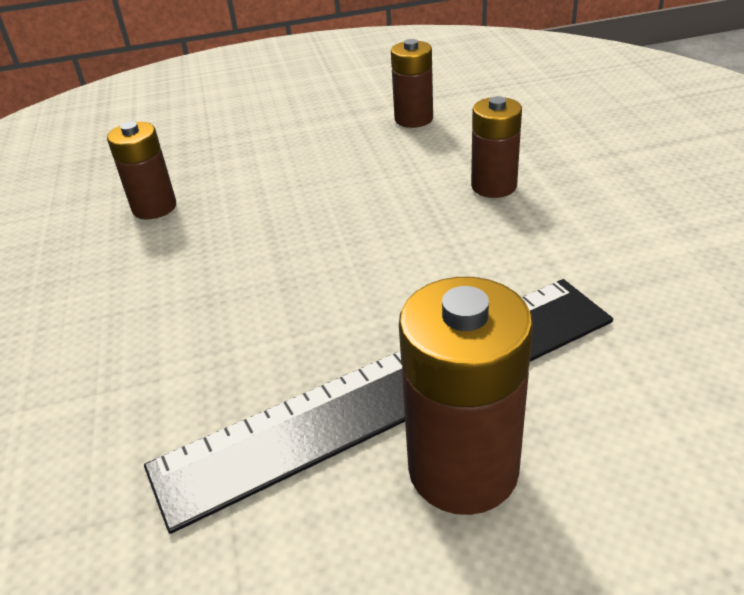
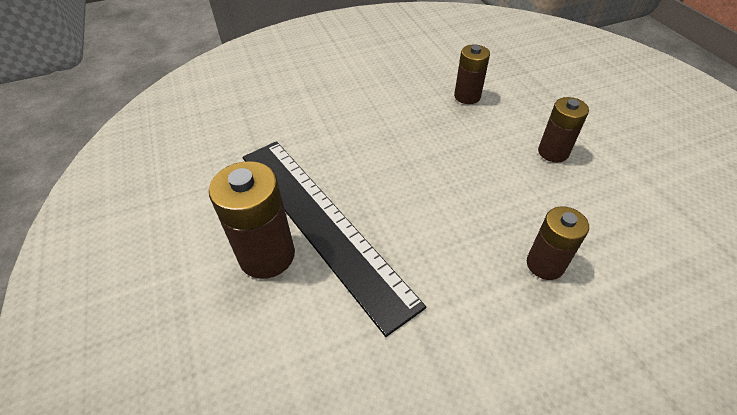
camera: 80 degrees right, 10 degrees up
(414, 119) = (636, 205): brown battery -> brown battery (553, 152)

